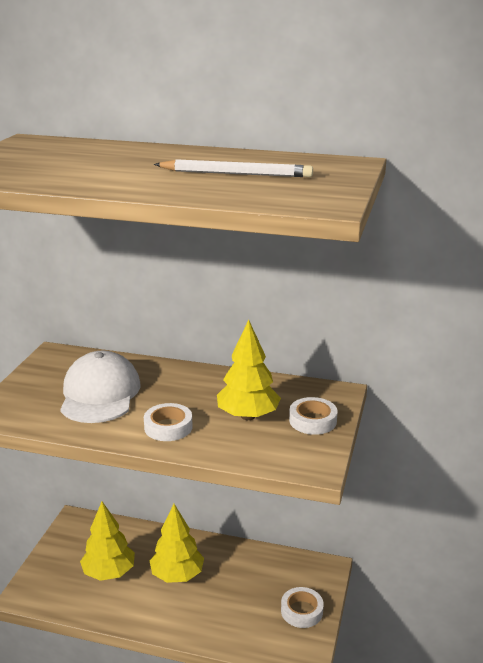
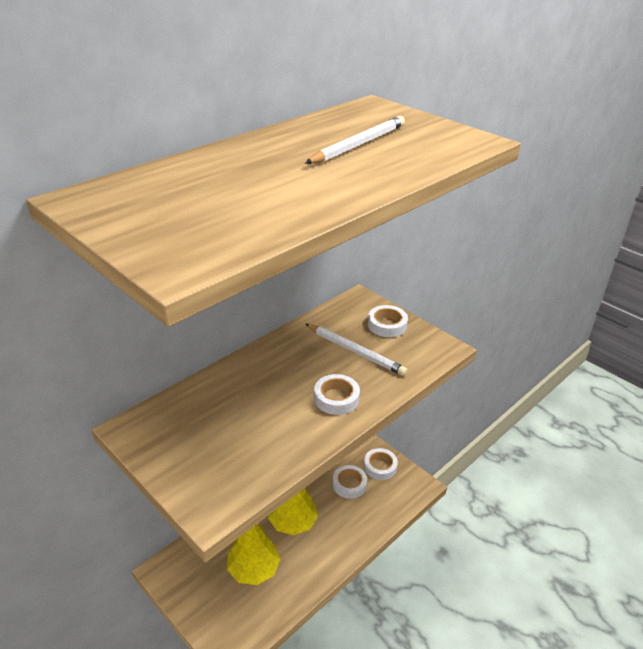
camera: 60 degrees left, 10 degrees up
(100, 394) = (244, 421): white cap -> none
(248, 416) = (355, 351): yellow tree -> white pencil
(256, 596) = (349, 484): none -> white tape

